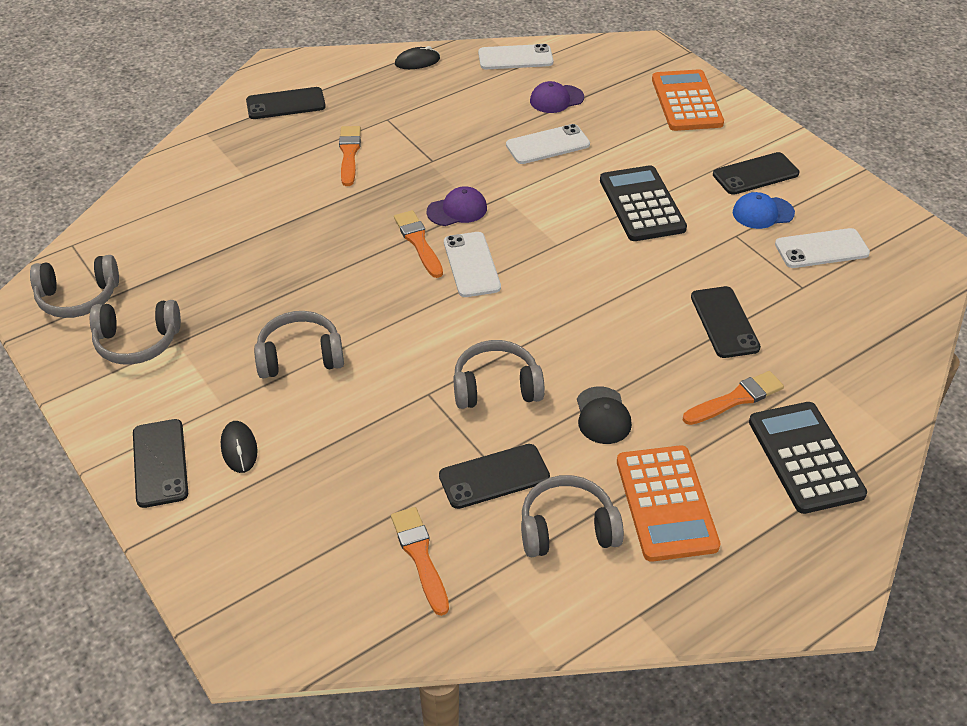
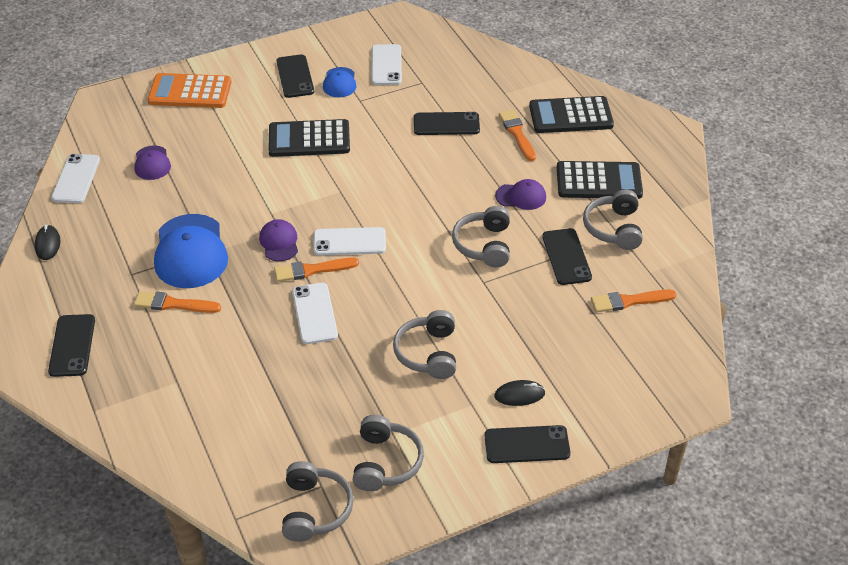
camera: 80 degrees left, 0 degrees up
(427, 150) = (190, 252): none -> blue cap
(547, 145) = (213, 178): white phone -> white phone (314, 313)
(602, 416) = (521, 196): black cap -> purple cap
(666, 503) = (599, 181): orange calculator -> black calculator

